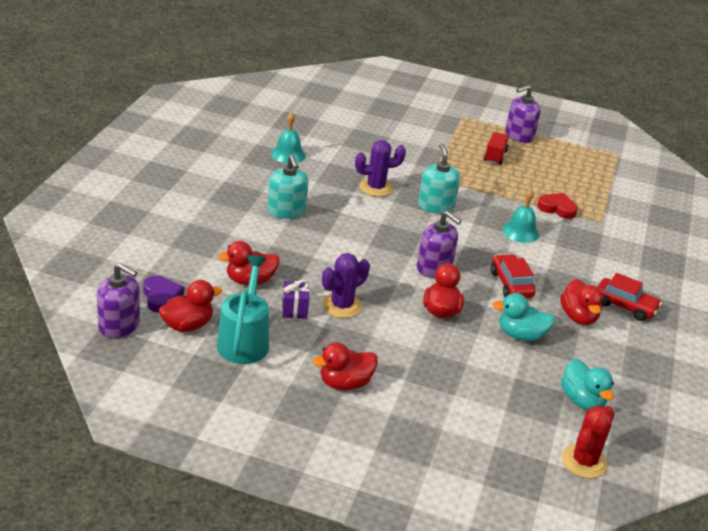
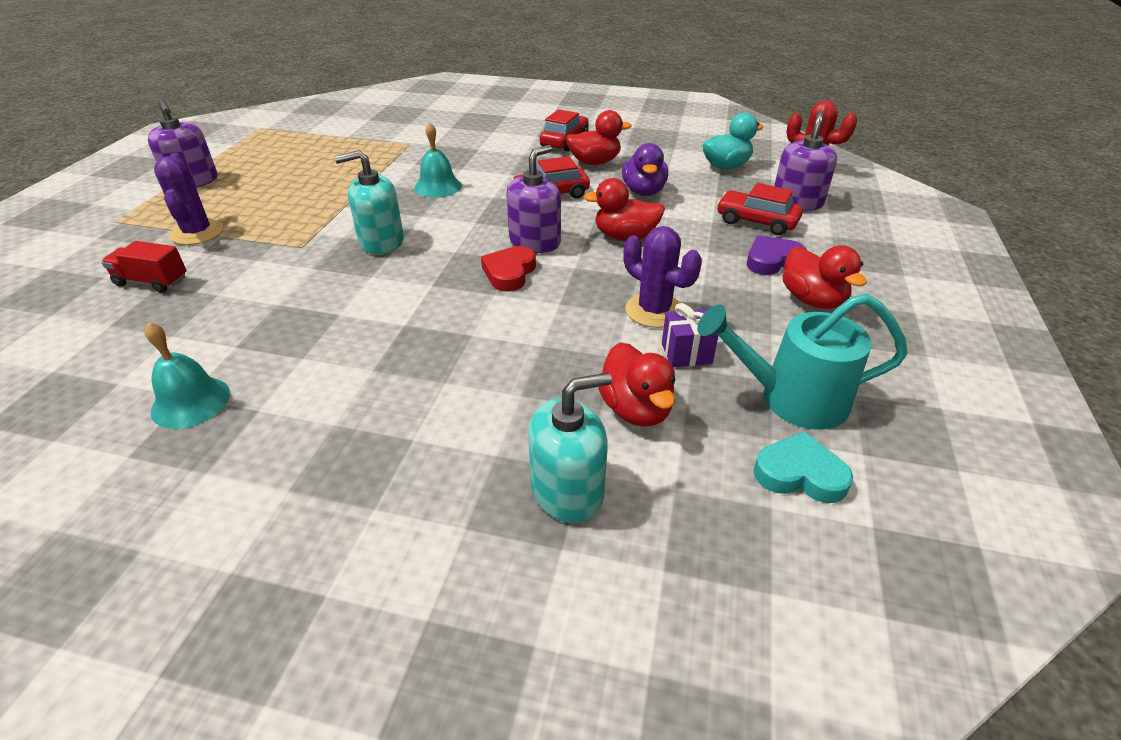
camera: 90 degrees left, 5 degrees up
(119, 325) = (867, 583): purple soap dispenser -> purple soap dispenser (797, 202)
(161, 297) = (742, 529): purple heart -> purple heart (772, 260)
(187, 325) = (799, 474): red duck -> turquoise heart
(286, 211) = (406, 386): turquoise soap dispenser -> turquoise soap dispenser (567, 490)
(376, 187) = (328, 293): purple cactus -> purple cactus (197, 233)
(466, 389) = (756, 222): none -> red car
(495, 156) = (247, 198): red truck -> red truck (152, 281)
(520, 335) = (643, 191): turquoise duck -> purple duck
(557, 208) = (383, 165): red heart -> red heart (509, 273)

